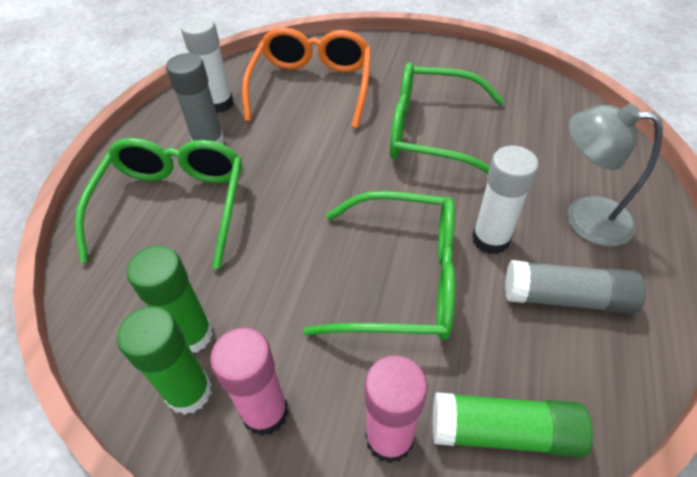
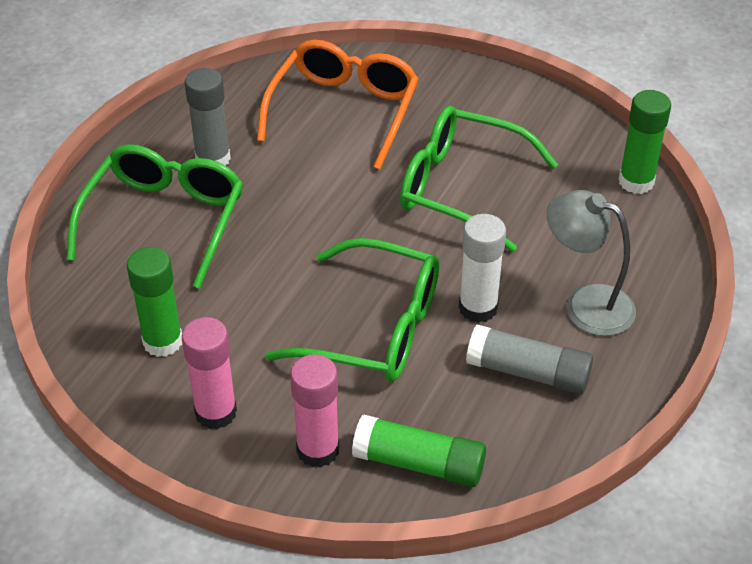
camera: 10 degrees right, 5 degrees down
(189, 392) = (152, 386): green glue stick -> green glue stick (636, 182)
(219, 104) = (232, 115): white glue stick -> none

